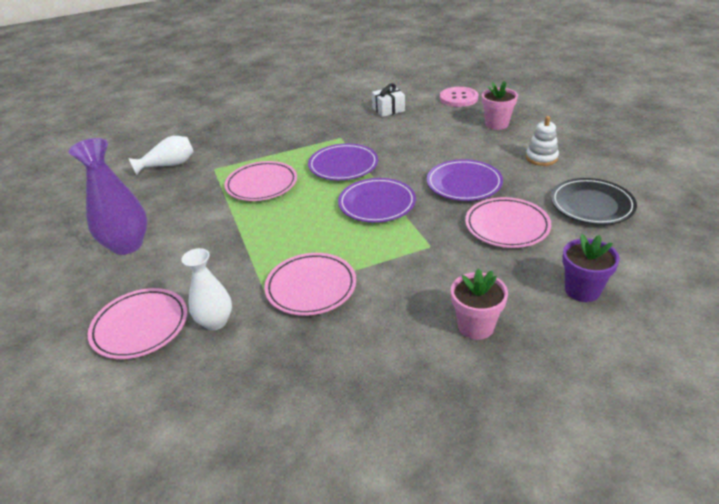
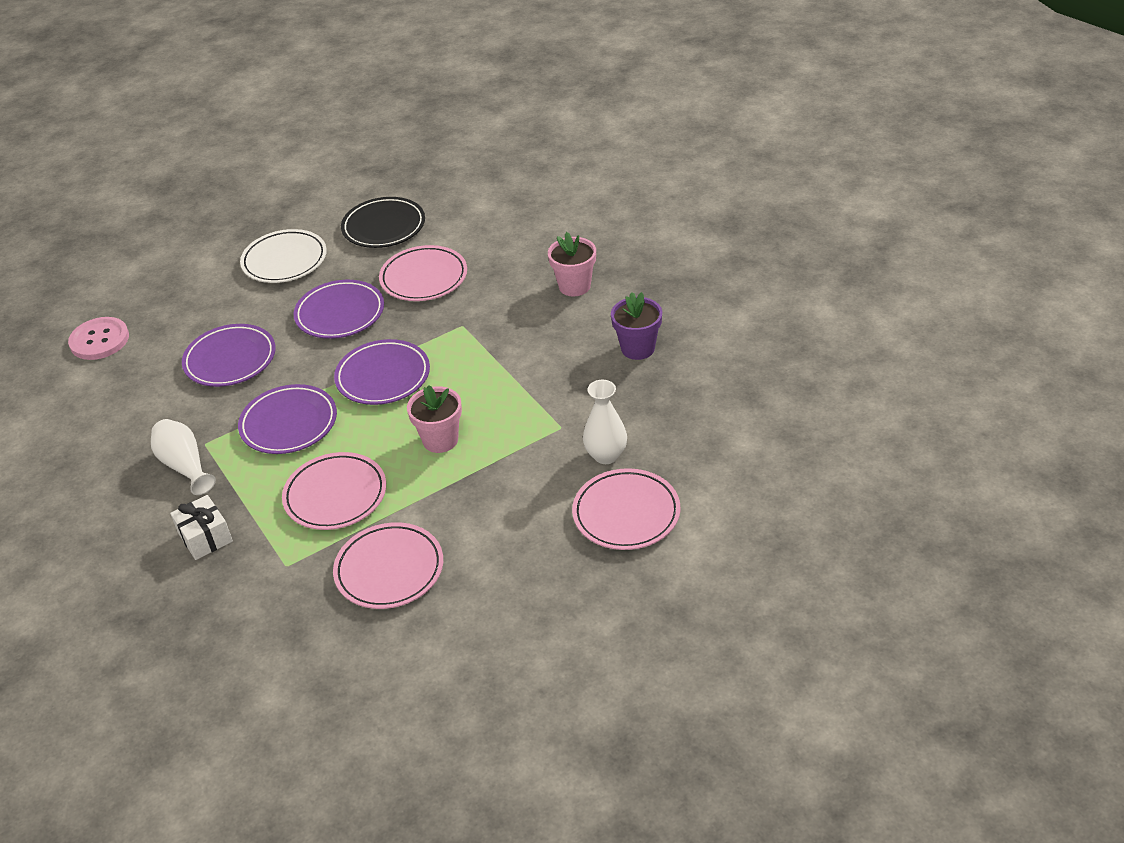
camera: 100 degrees left, 5 degrees up
(127, 245) = (485, 591): purple vase -> none
(169, 165) = (270, 630): white vase -> white vase (185, 466)
(311, 287) = (541, 398): pink plate -> pink plate (389, 570)
(388, 109) = (120, 408): white gift -> white gift (205, 537)
(422, 142) = (230, 360): none -> purple plate
(496, 124) = (191, 299): pink flower pot -> pink flower pot (440, 440)
(541, 158) = (284, 261): white stacking toy -> white plate
(582, 290) = (517, 232): purple flower pot -> purple flower pot (638, 348)

